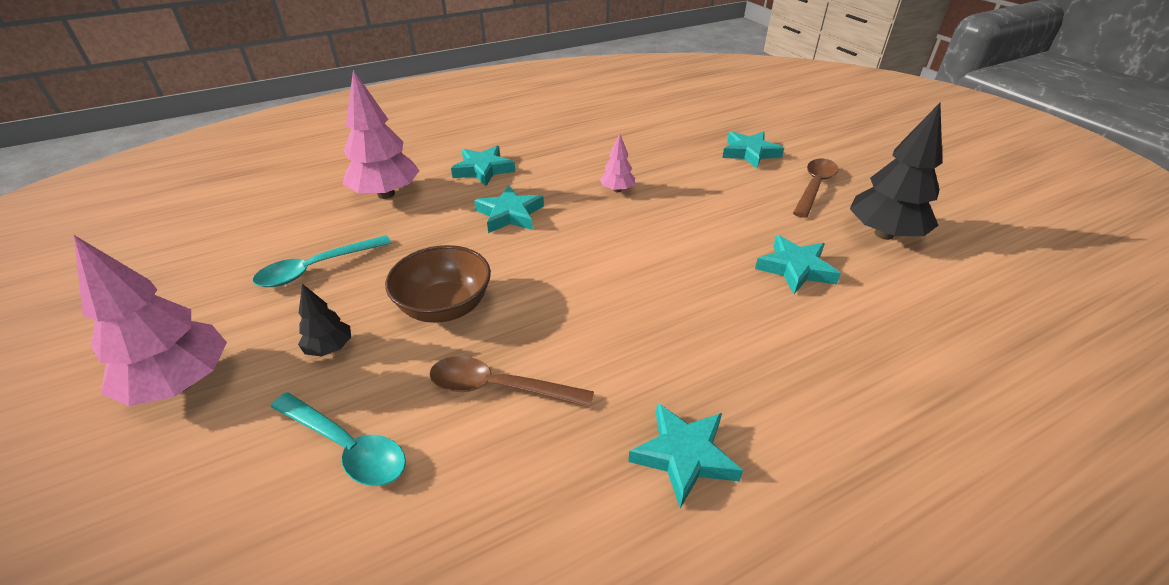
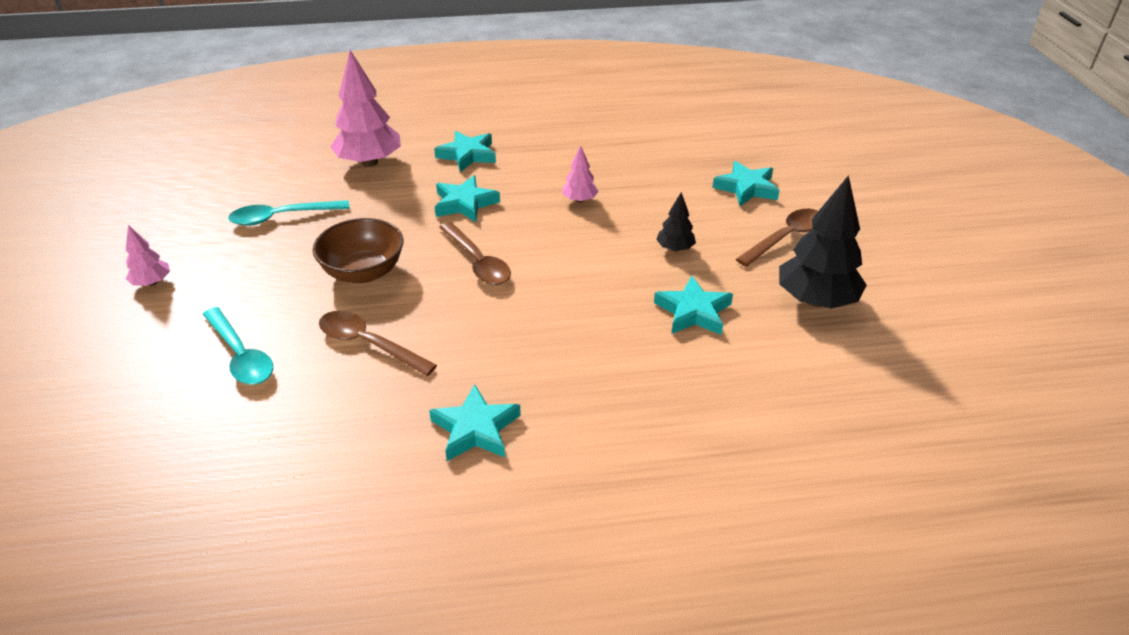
camera: 20 degrees right, 0 degrees up
(181, 383) = (152, 283): pink tree -> pink tree, size x0.50
(330, 348) = (262, 283): black tree -> black tree (675, 248)
(561, 268) = (478, 262): none -> brown spoon

